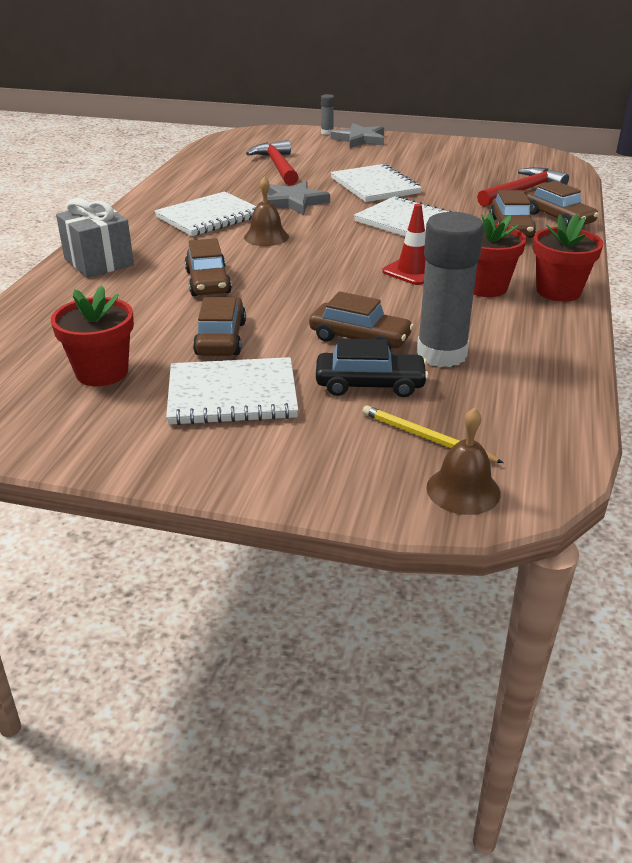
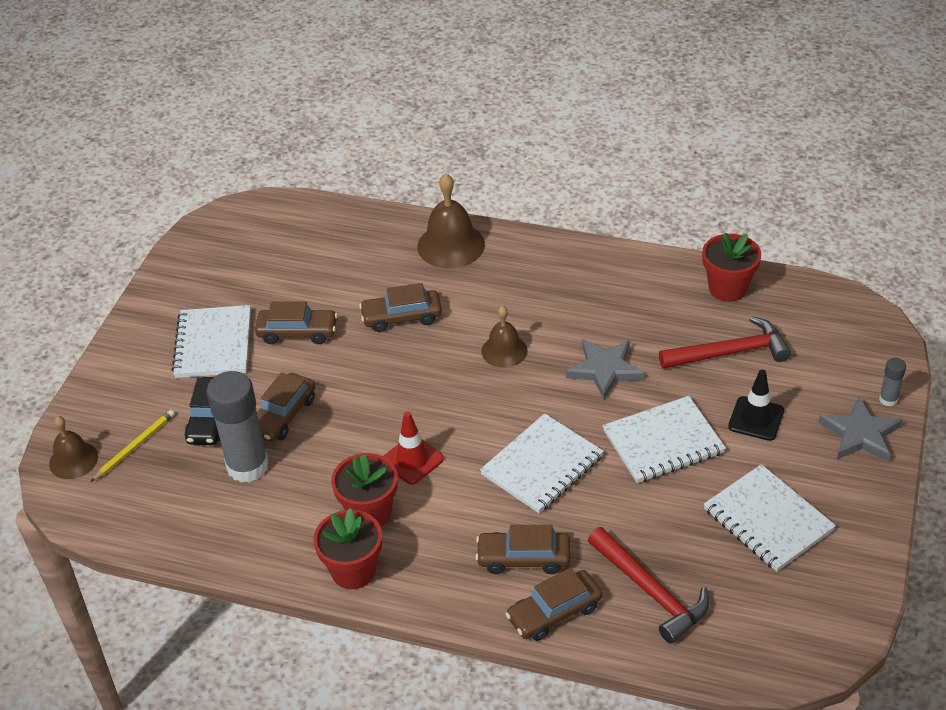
camera: 95 degrees right, 10 degrees up
(99, 262) = (451, 245): grey gift -> brown bell
(102, 372) = (258, 275): red flower pot -> red flower pot (728, 288)
(209, 217) = (559, 306): white notebook -> white notebook (768, 520)
(347, 162) = (756, 419): none -> black traffic cone

